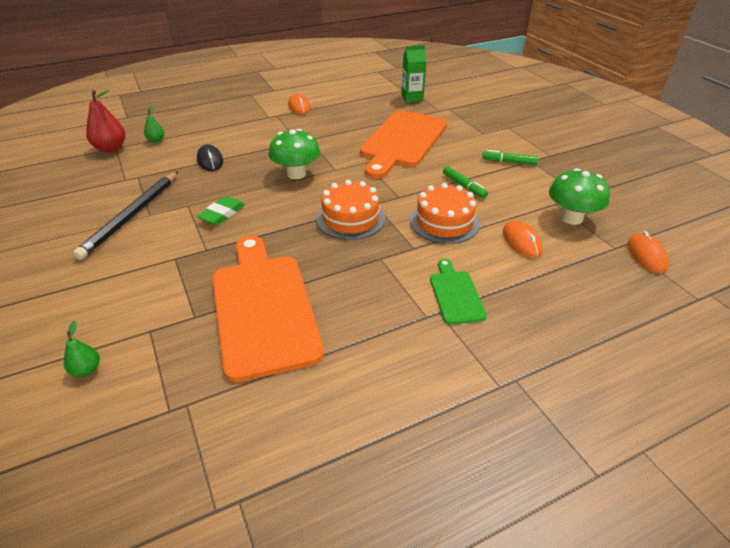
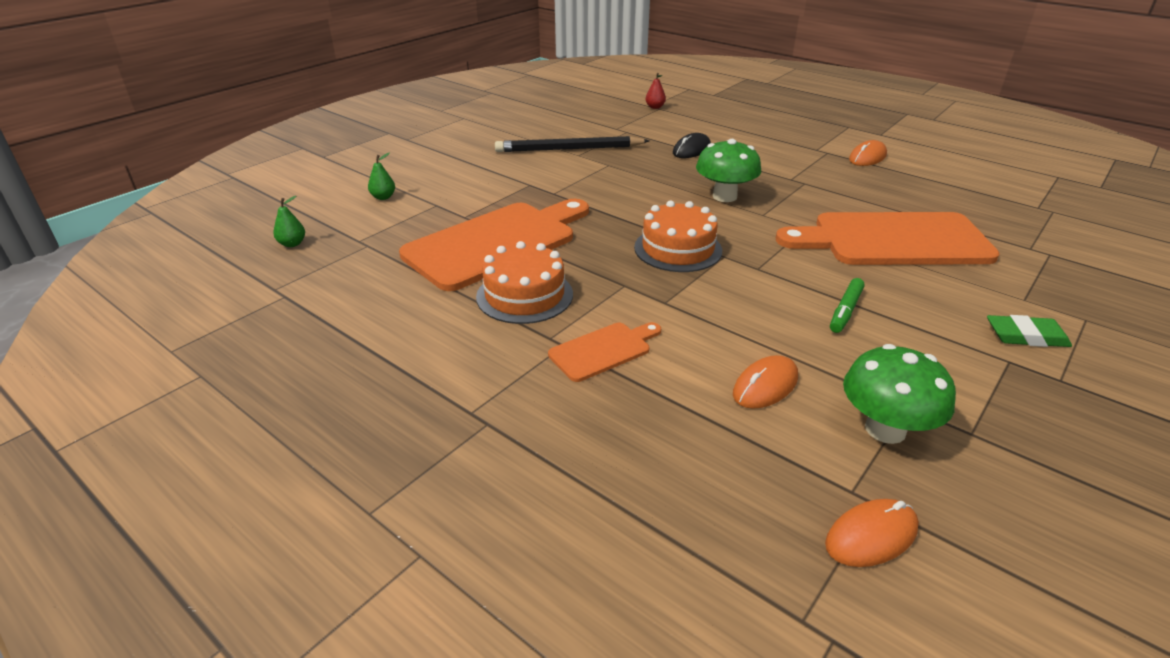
camera: 65 degrees right, 5 degrees down
(111, 148) = (655, 107): red pear -> red pear, size x0.55
(156, 140) = (692, 118): green pear -> green pear (292, 244)
(222, 214) = (612, 183): green eraser -> green eraser (1026, 336)
(412, 98) = (1027, 219): green carton -> none
(444, 222) = (741, 312): orange cake -> orange cake (524, 295)
(455, 294) = (603, 350): green cutting board -> orange cutting board
(509, 162) = (971, 339): green marker -> none

